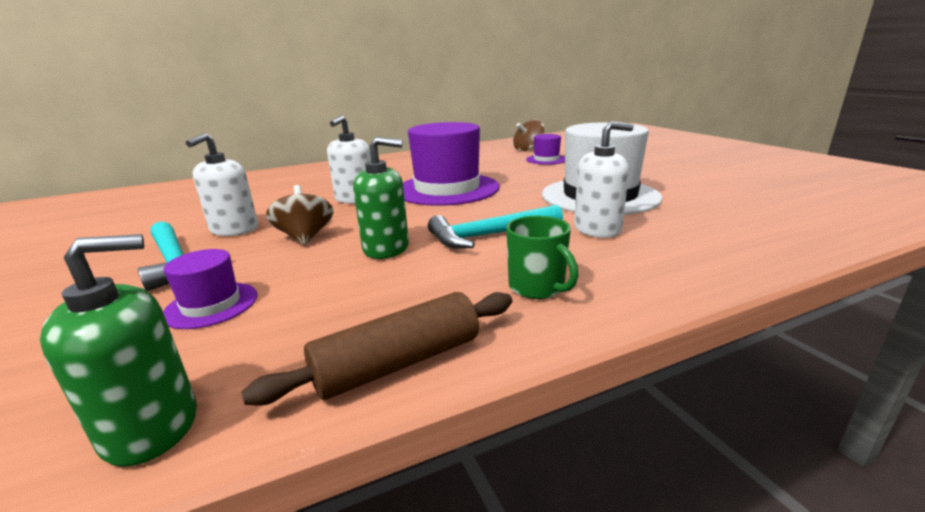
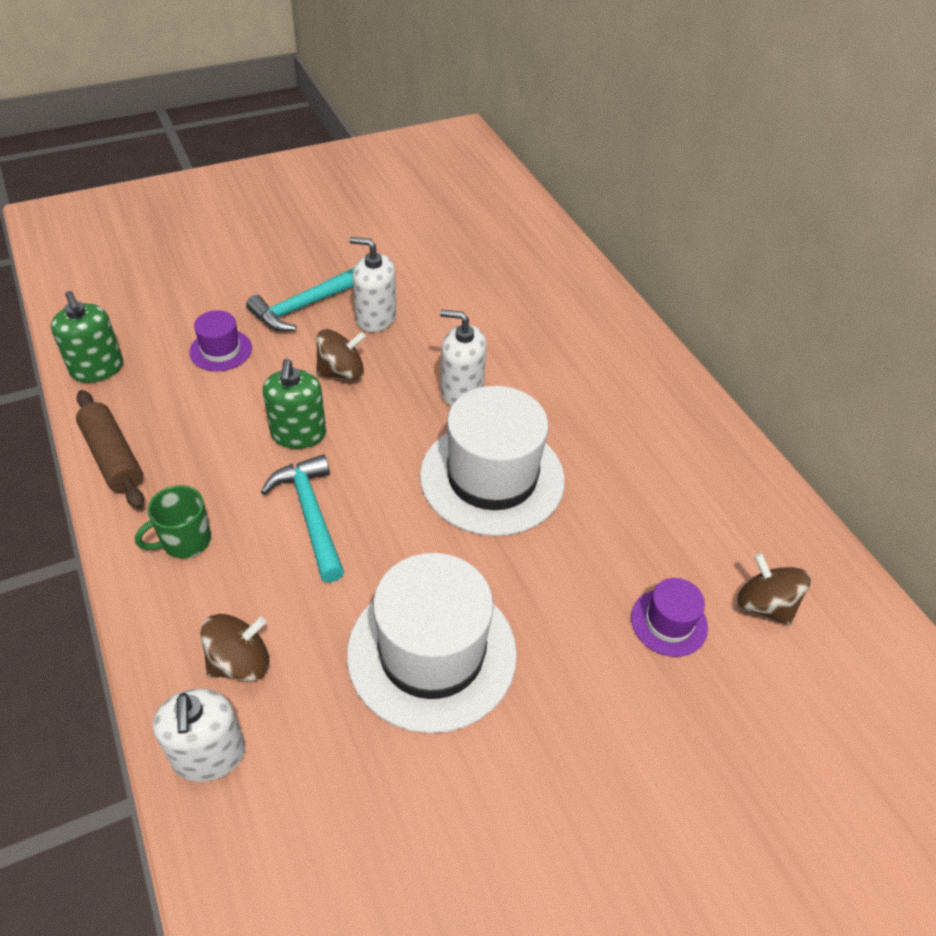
camera: 85 degrees right, 25 degrees up
(447, 189) = (492, 477): purple hat -> white hat
(597, 229) = (307, 618): white soap dispenser -> white soap dispenser (209, 755)
(658, 247) = (240, 662): none -> brown spinning top

